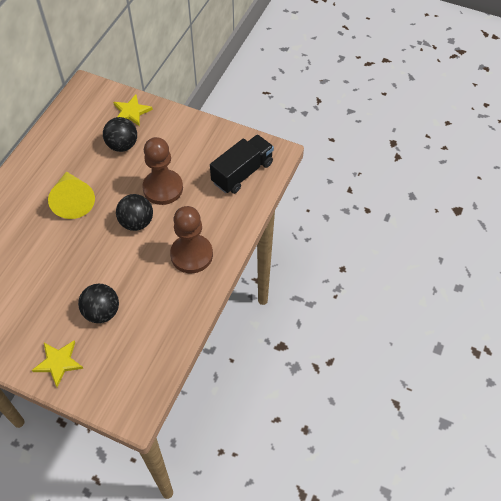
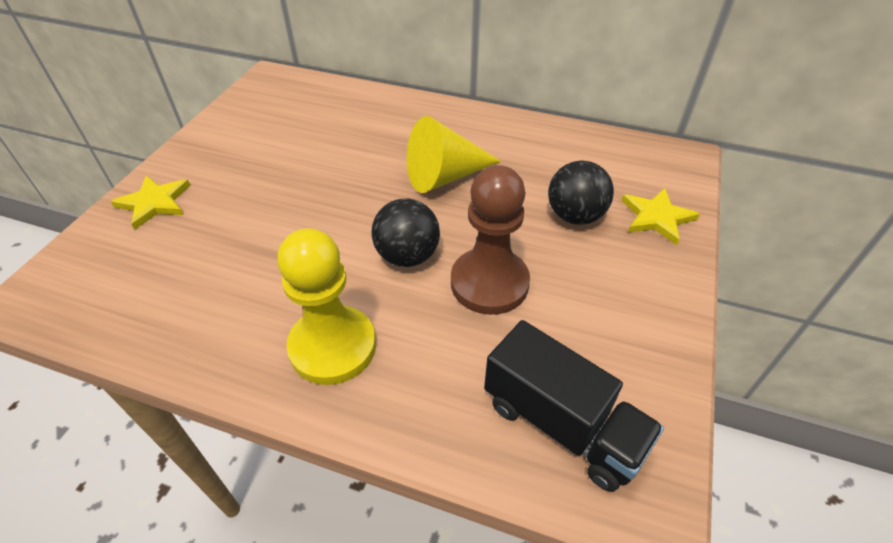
camera: 85 degrees right, 10 degrees down
(102, 312) = (230, 236): black ball -> none
(191, 255) = (333, 347): brown pawn -> yellow pawn

